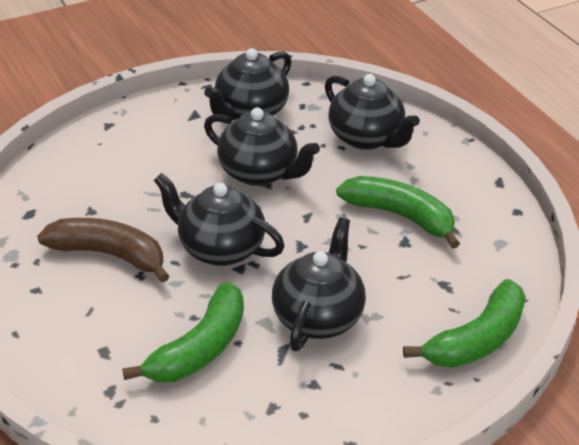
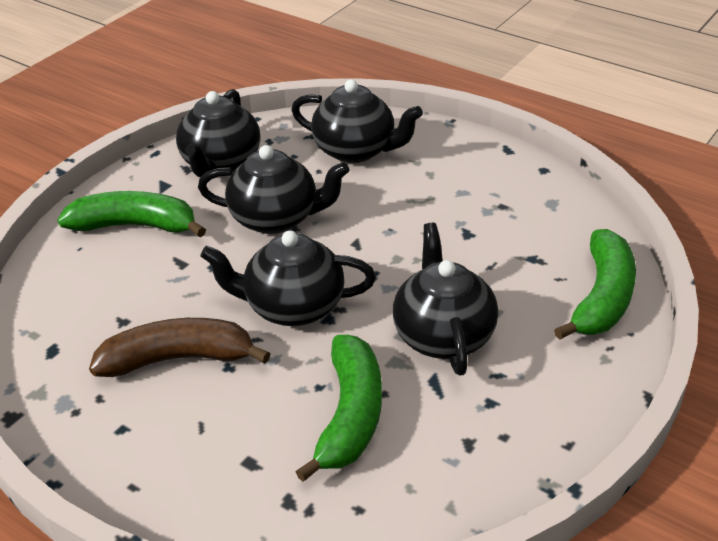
camera: 25 degrees left, 0 degrees up
(400, 216) = (444, 211): green banana -> green banana (135, 226)

